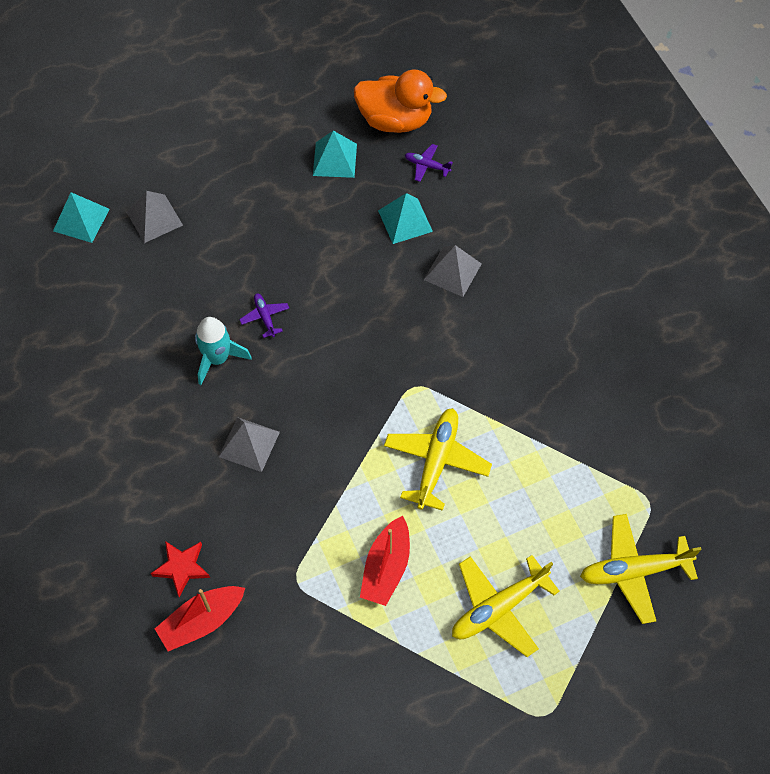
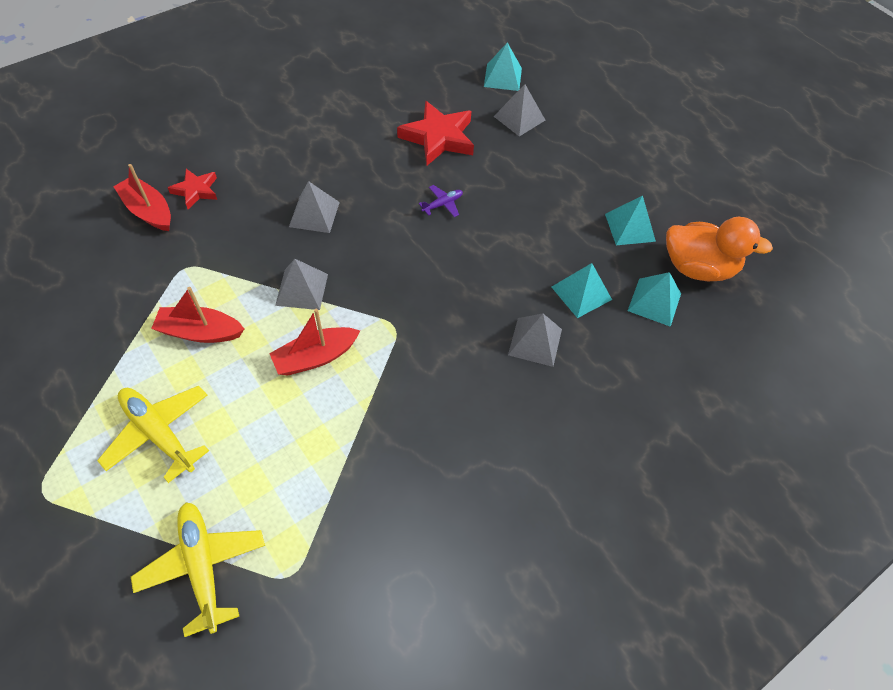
camera: 75 degrees right, 5 degrees down
(163, 303) = (438, 137): none -> red star
(218, 358) = (393, 180): turquoise rocket -> none
(351, 466) = (301, 289): none -> grey pyramid
(395, 120) = (698, 268): orange duck -> orange duck turned 75 degrees counterclockwise
(426, 166) = (654, 302): purple plane -> turquoise pyramid
(436, 461) = (315, 357): yellow plane -> red boat

